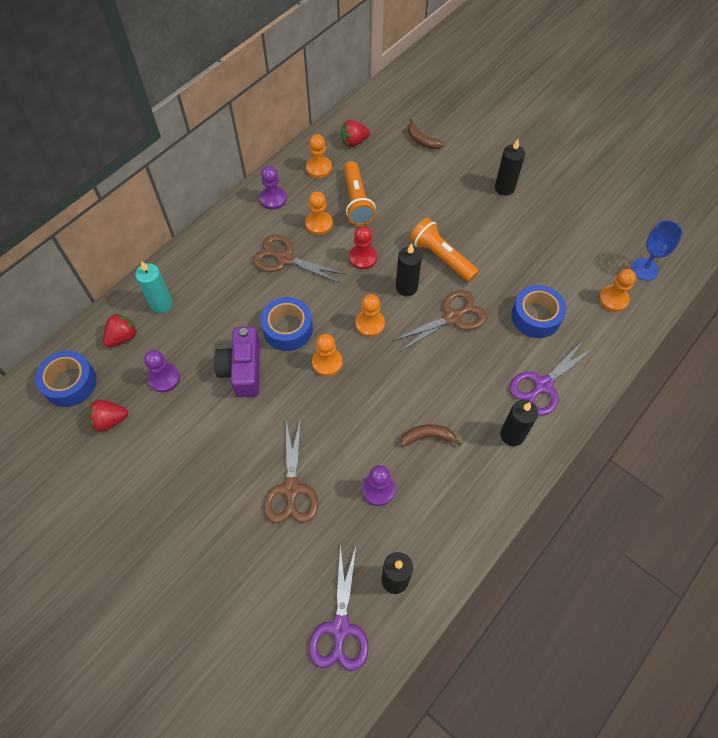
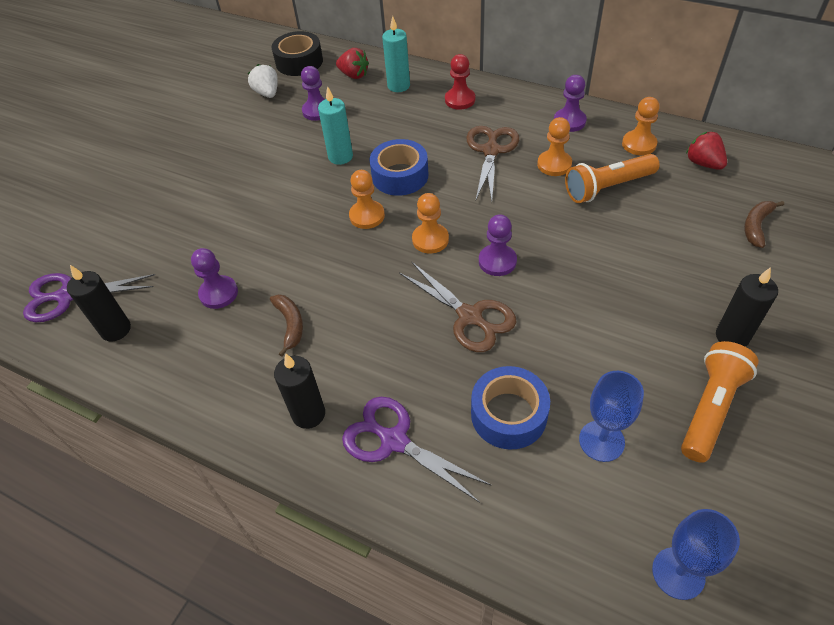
camera: 80 degrees right, 10 degrees down
(70, 383) = (299, 62): blue tape -> black tape
(110, 420) = (267, 93): red strawberry -> white strawberry
(242, 369) = (340, 157): purple camera -> turquoise candle
(291, 489) = (213, 225): brown scissors -> none
(362, 258) = (523, 212): red pawn -> red pawn (460, 100)
(406, 287) = (497, 261): black candle -> purple pawn
(441, 258) = (561, 287): orange flashlight -> orange flashlight (710, 408)
(563, 275) = (601, 441): none -> blue goblet
(613, 299) = (587, 524): orange pawn -> none

